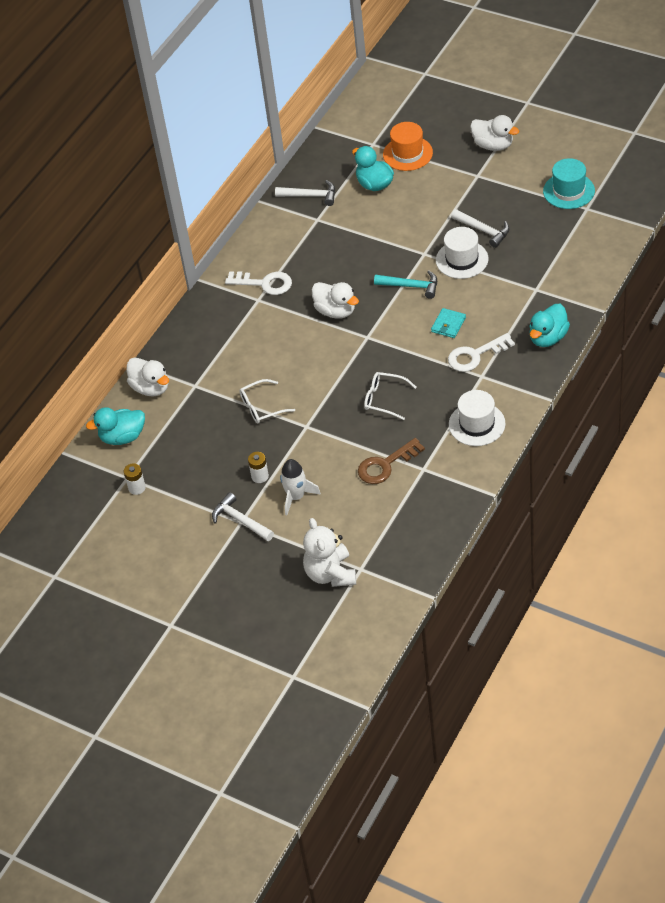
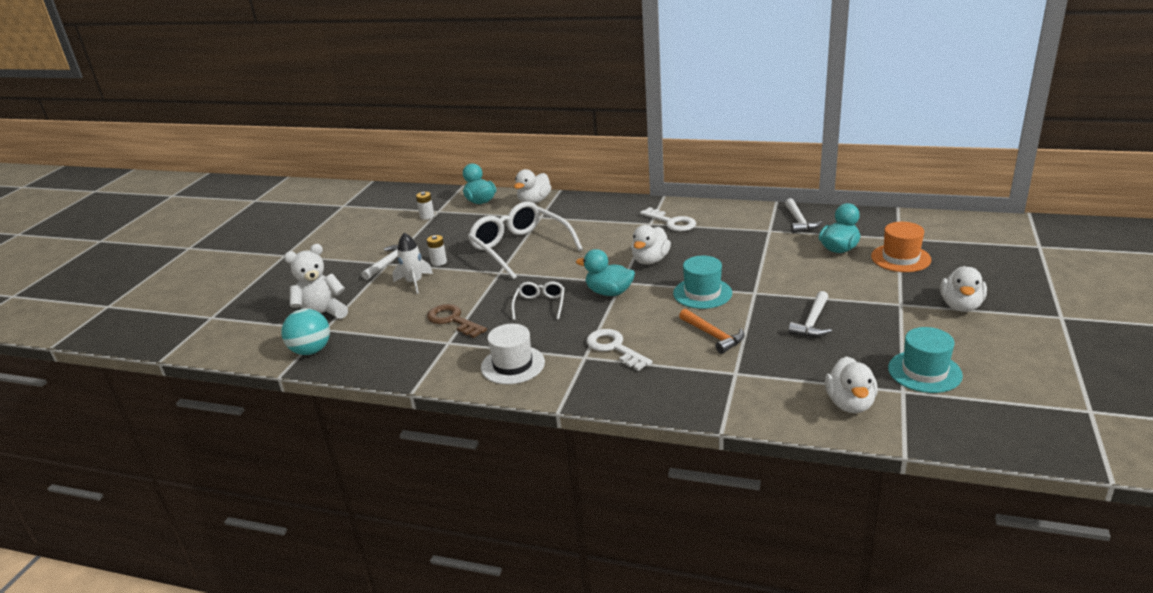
camera: 75 degrees right, 20 degrees down
(261, 407) = (520, 248): white glasses -> white glasses, size x2.02
(264, 283) = (672, 222): white key -> white key turned 45 degrees counterclockwise
(397, 576) = (311, 350): none -> turquoise ball
(411, 286) = (702, 293): turquoise hammer -> turquoise hat
(448, 324) = (655, 324): turquoise wallet -> none
(462, 259) = (758, 316): white hat -> none
(480, 292) = (713, 336): none -> orange hammer
(548, 338) = (658, 394): turquoise duck -> turquoise duck (609, 292)
(592, 238) = (850, 404): none -> white duck

